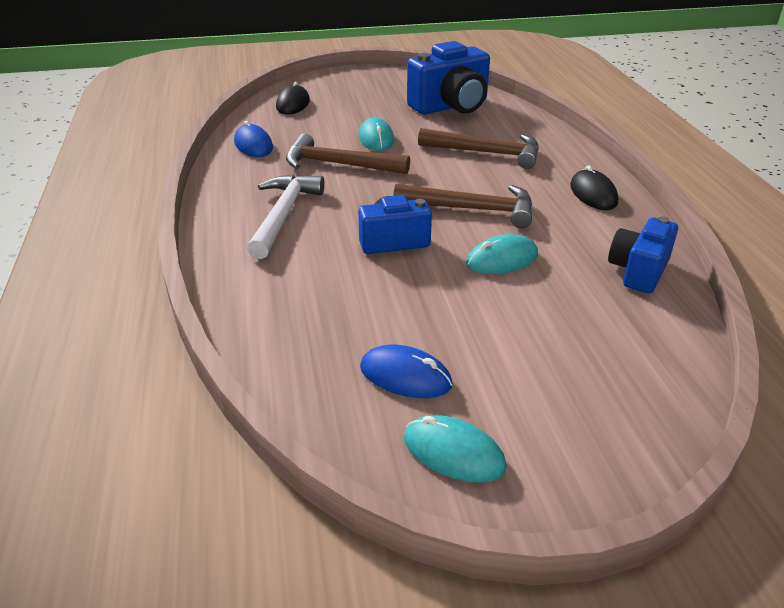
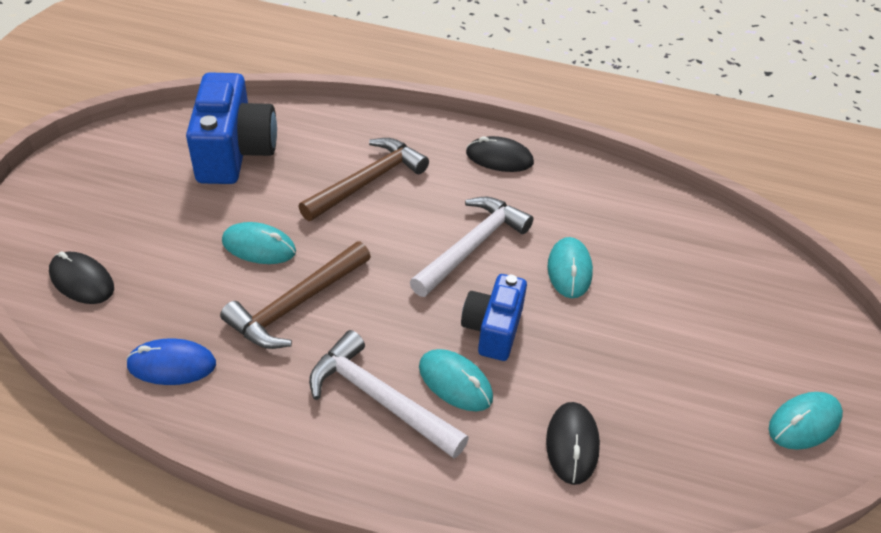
camera: 65 degrees left, 10 degrees up
(306, 307) = (572, 444): none -> black mouse
(324, 239) = (455, 382): none -> turquoise mouse
(405, 376) = (705, 412): blue mouse -> none
(472, 209) = (472, 246): brown hammer -> white hammer
(638, 271) = (631, 201): blue camera -> none

